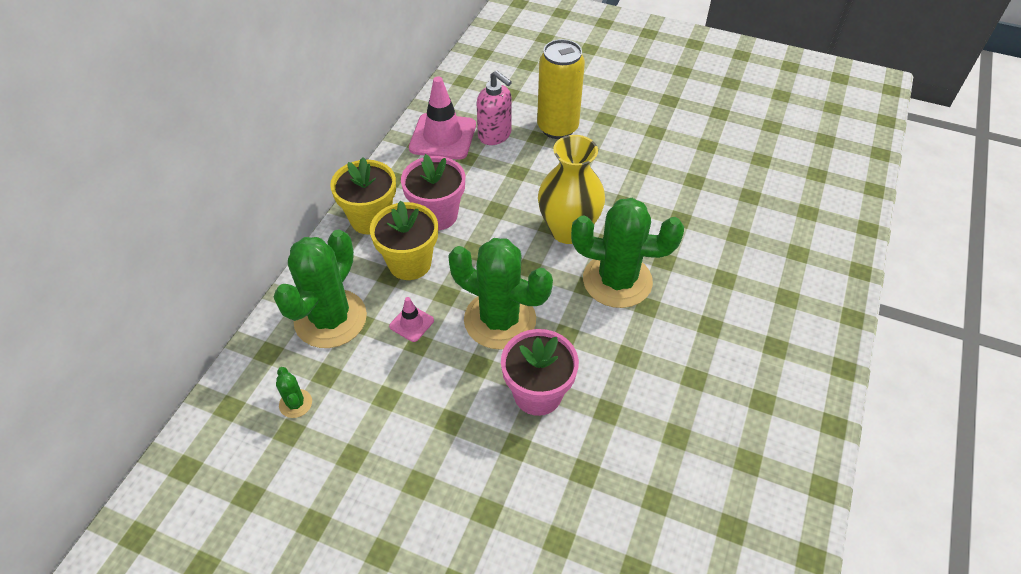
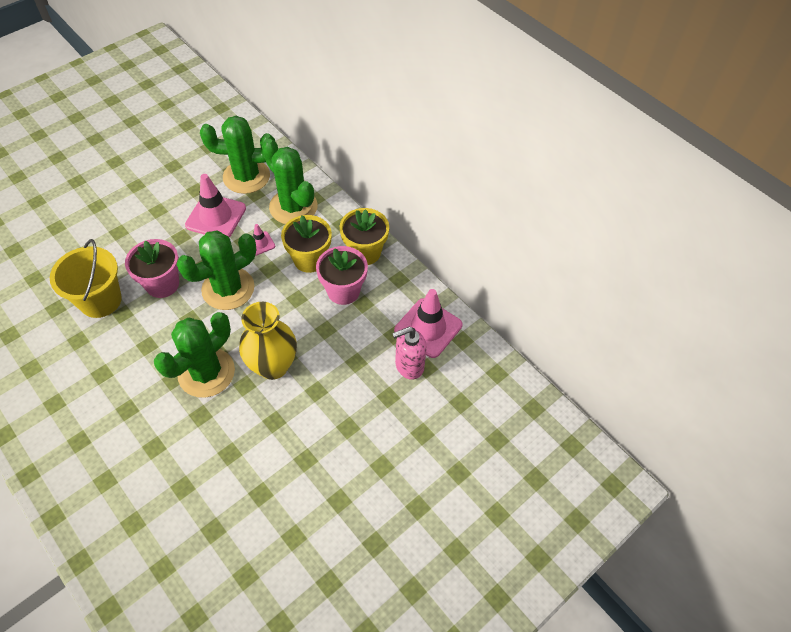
camera: 115 degrees right, 5 degrees up
(295, 403) = (246, 176): green cactus -> green cactus, size x2.38
(392, 399) = (216, 217): none -> pink traffic cone
(557, 128) = (391, 418): yellow can -> none
(608, 450) = (100, 300): none -> yellow bucket

